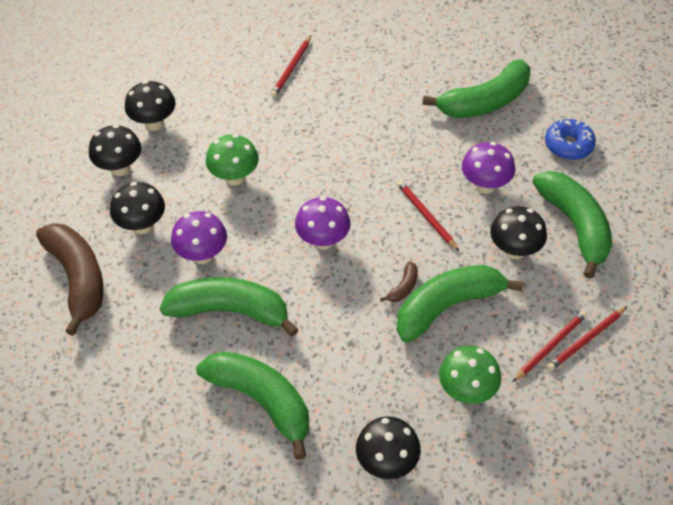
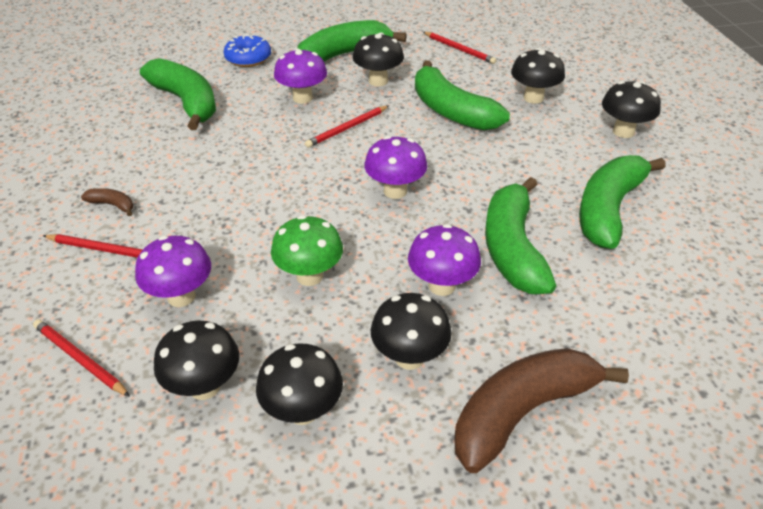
camera: 100 degrees left, 10 degrees down
(234, 109) = (181, 296): none -> purple mushroom
(403, 287) = (438, 136): brown banana -> brown banana (112, 205)
(467, 391) = (533, 98): green mushroom -> black mushroom
(550, 346) = (472, 63): red pencil -> red pencil (79, 359)

